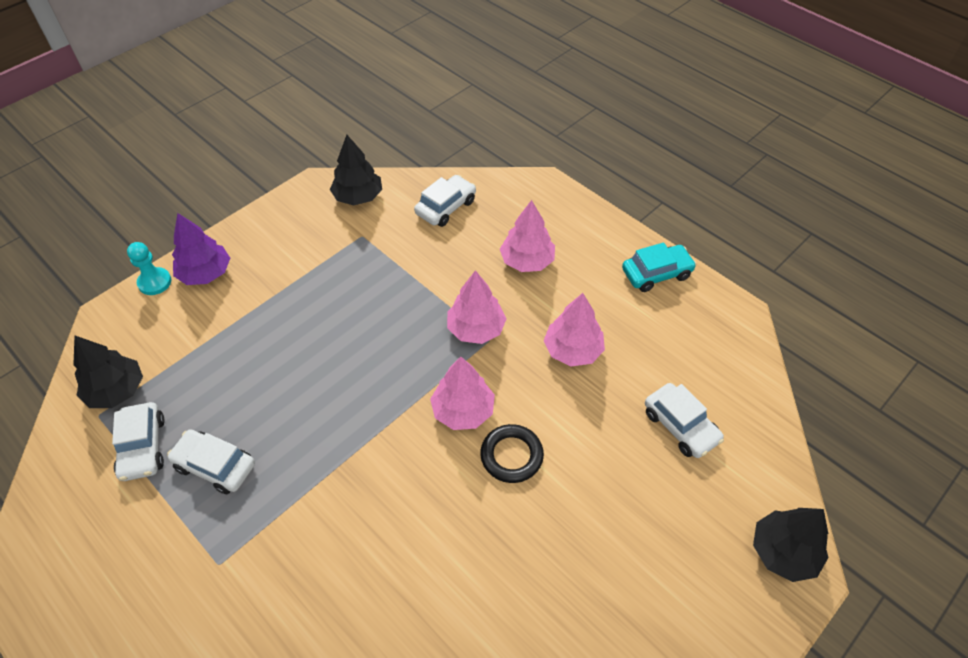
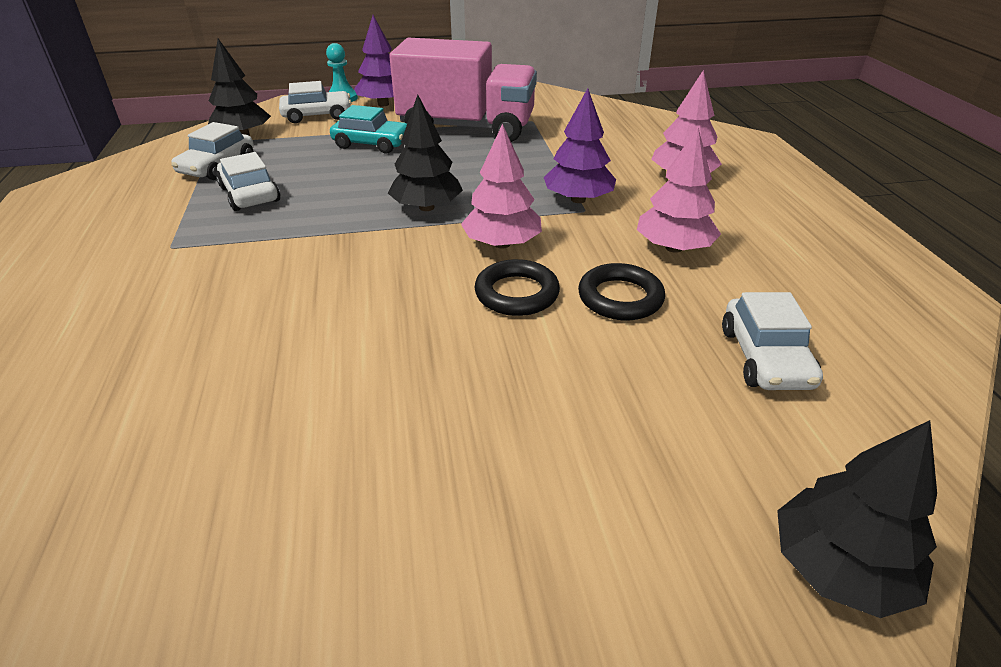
camera: 35 degrees right, 15 degrees down
(316, 275) = (467, 128): none -> pink truck
(358, 197) = (554, 102): black tree -> black tree (426, 207)
(446, 207) = (630, 126): white car -> white car (317, 115)
(476, 329) = (578, 199): pink tree -> purple tree
(574, 421) = (620, 298): none -> black ring
(656, 273) = (841, 230): turquoise car -> turquoise car (372, 144)

